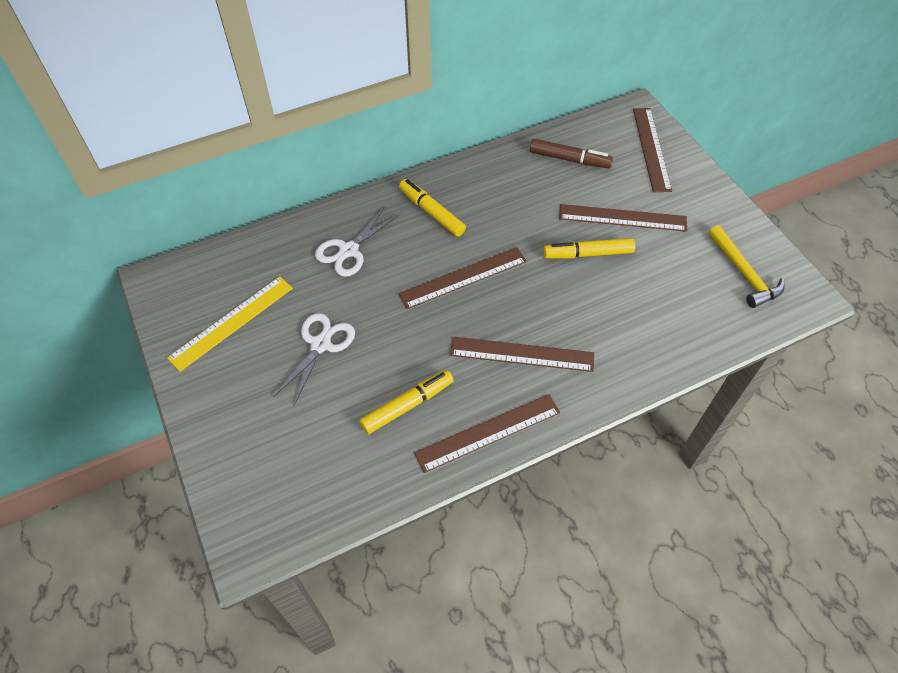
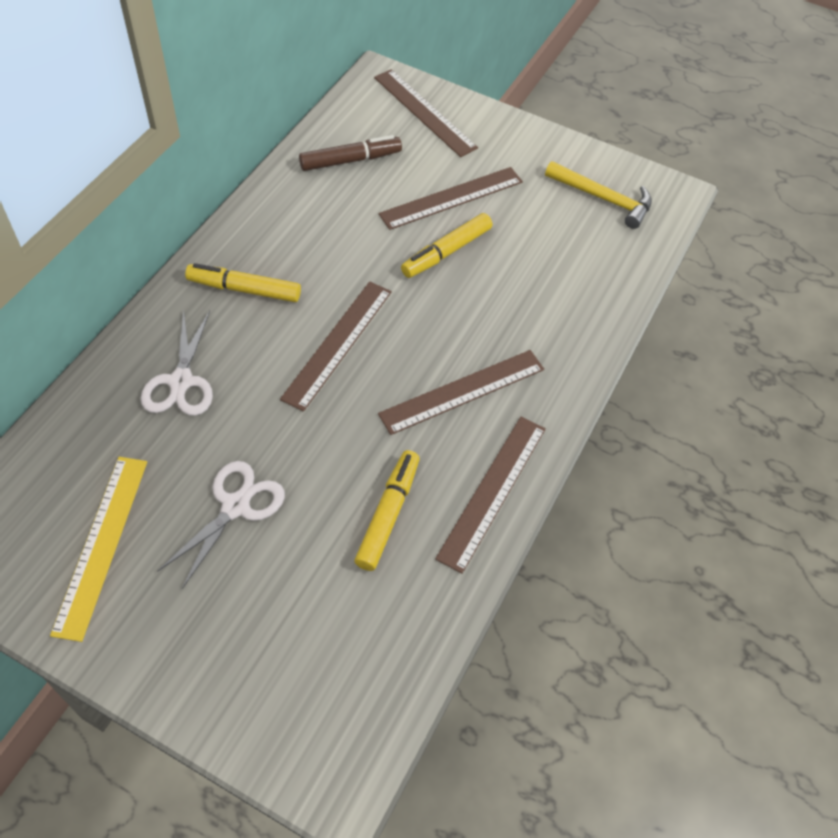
camera: 40 degrees left, 0 degrees up
(321, 344) = (235, 506): white scissors -> white scissors turned 45 degrees clockwise

